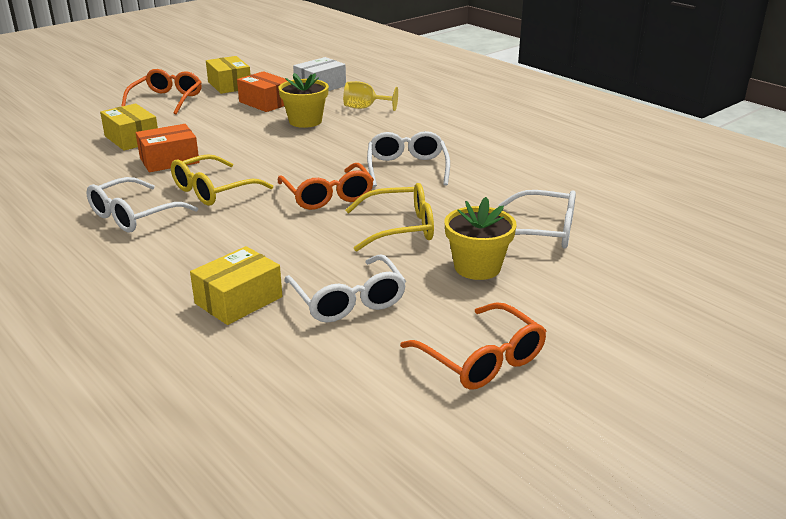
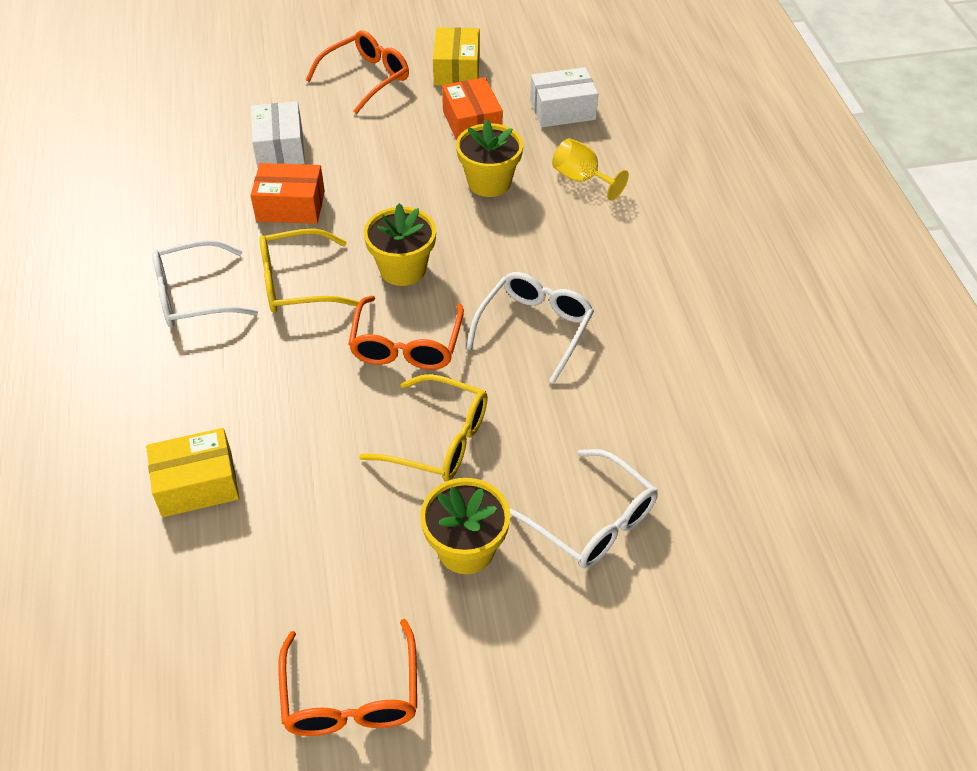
camera: 30 degrees right, 20 degrees up
(132, 139) = (280, 147): yellow box -> white box
(286, 166) = (403, 269): none -> yellow flower pot
(348, 300) = (295, 536): white glasses -> none

